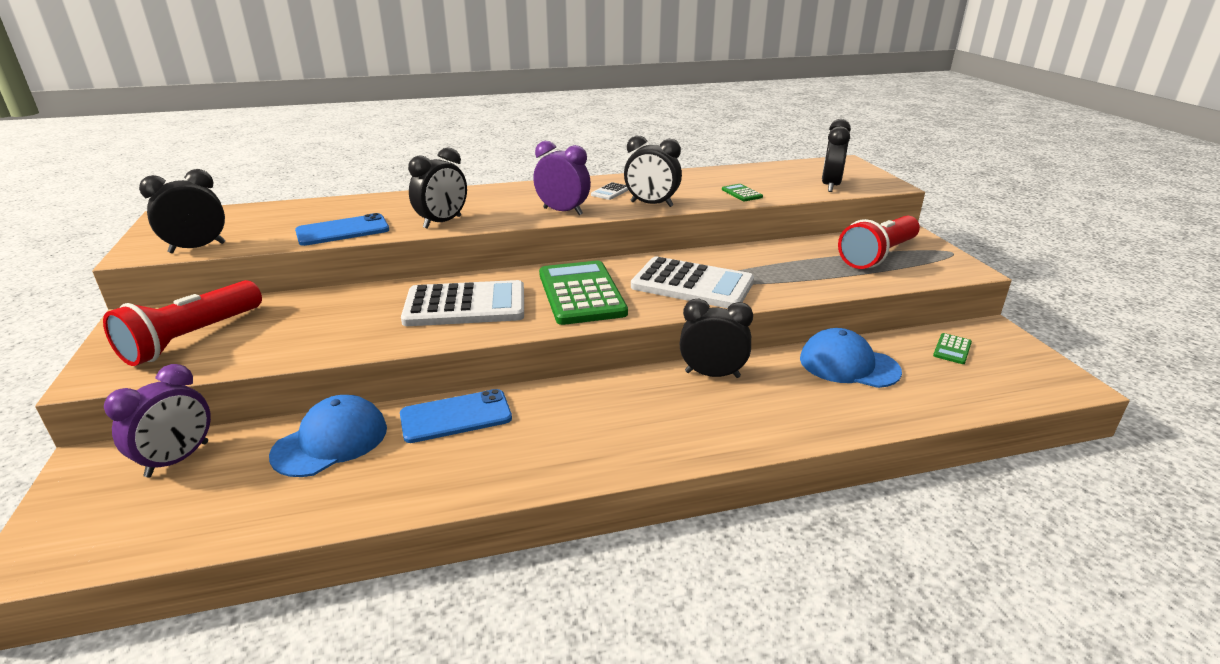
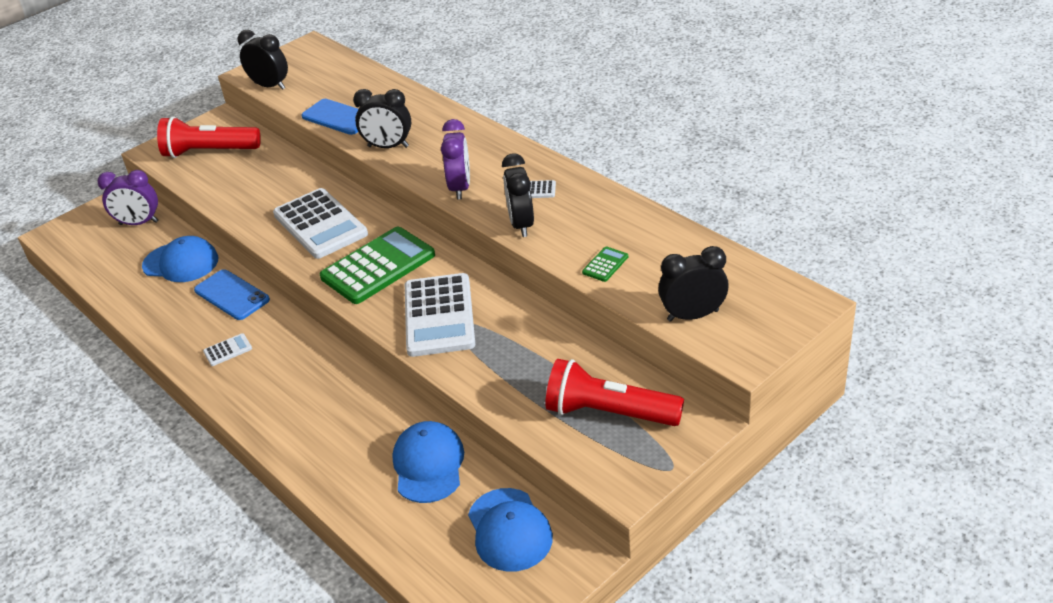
camera: 65 degrees right, 10 degrees up
(557, 442) = (228, 350): none -> white calculator
(712, 374) = (359, 390): black clock -> none
(952, 349) = (509, 530): green calculator -> blue cap

